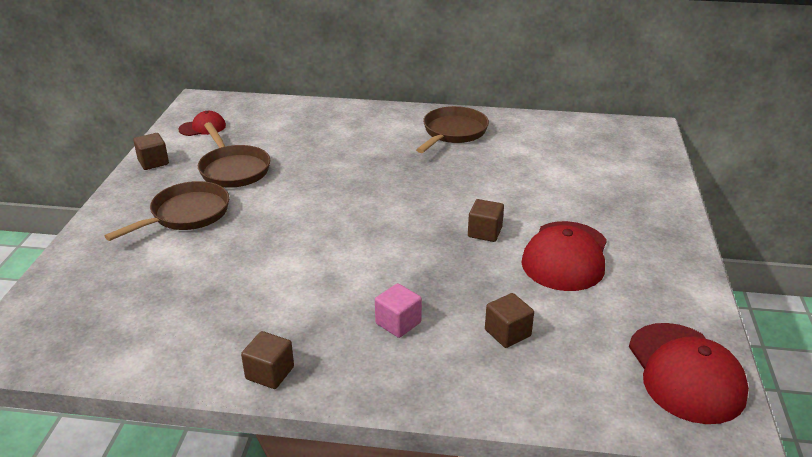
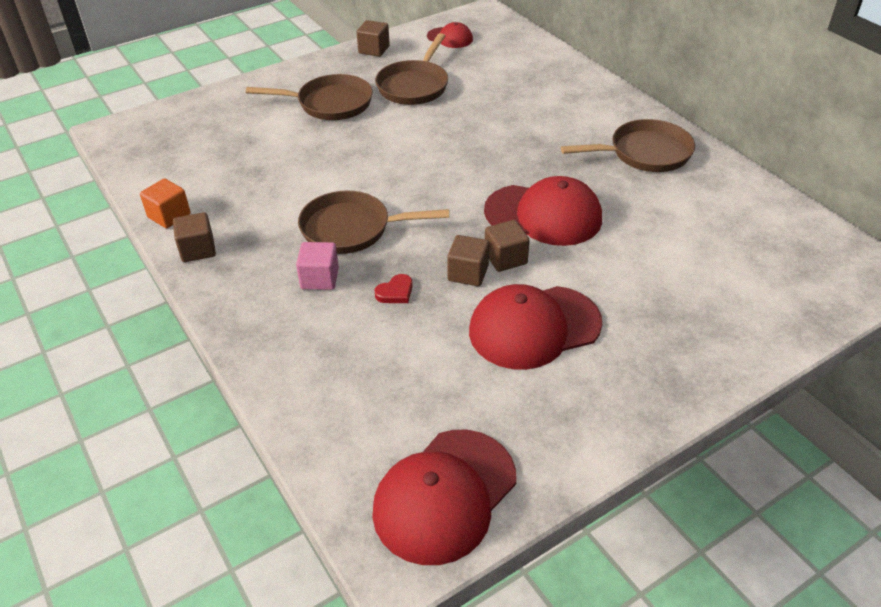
camera: 50 degrees right, 10 degrees up
(195, 369) = (169, 216): none -> orange cube
(361, 280) = (352, 229): none -> brown pan
(460, 295) = (395, 292): none -> red heart
(461, 196) = (543, 215): none -> red cap
(507, 333) = (374, 347): brown cube -> brown cube (468, 273)

